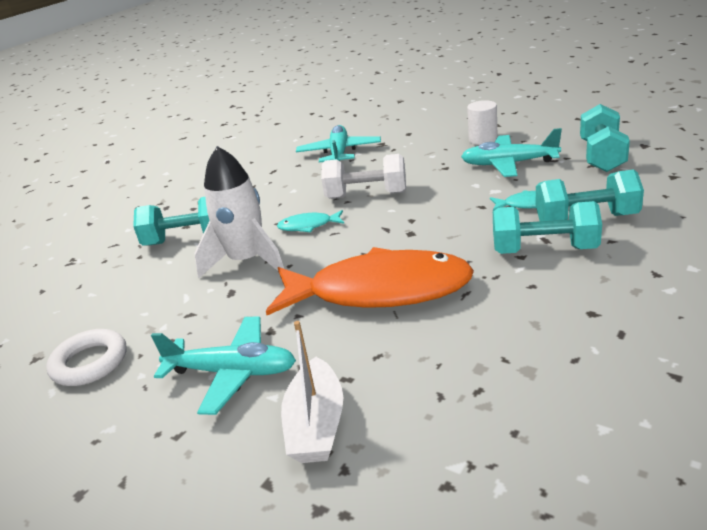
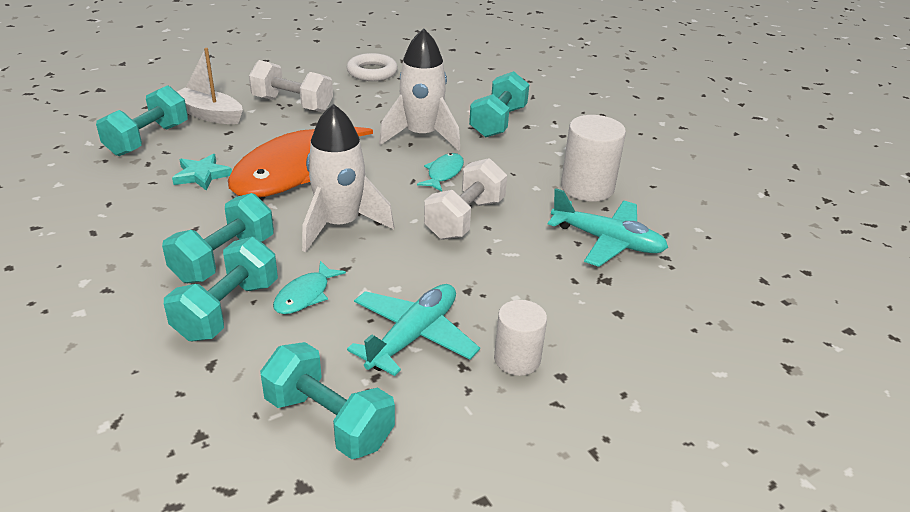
camera: 110 degrees right, 5 degrees up
(232, 372) = (292, 104): turquoise plane -> white dumbbell
(275, 176) = (587, 187): none -> white cylinder
(431, 432) = (148, 139): none -> turquoise dumbbell
(435, 230) = (340, 225): none -> white rocket
(453, 336) = (202, 175): none -> turquoise star

